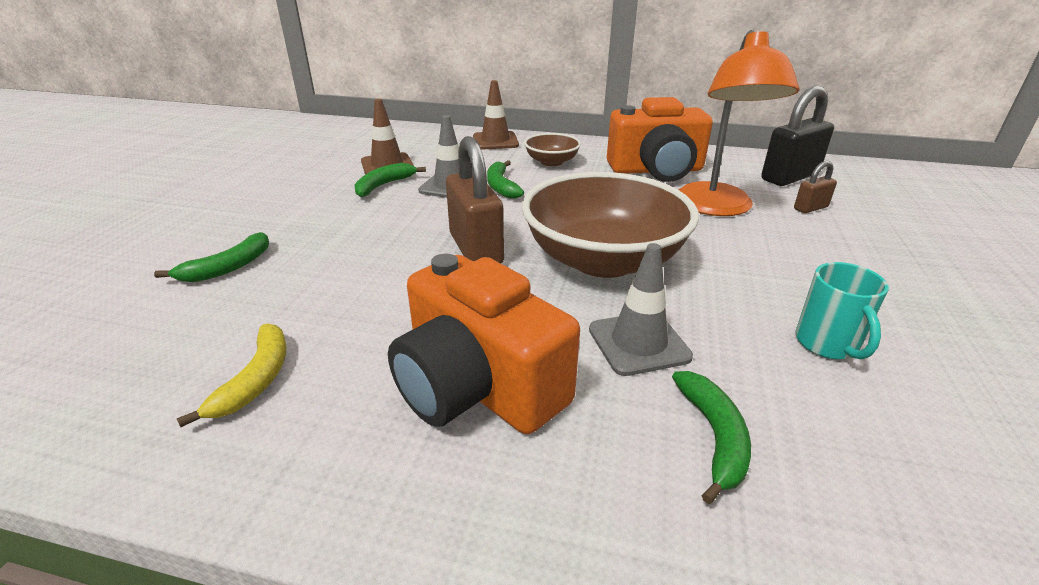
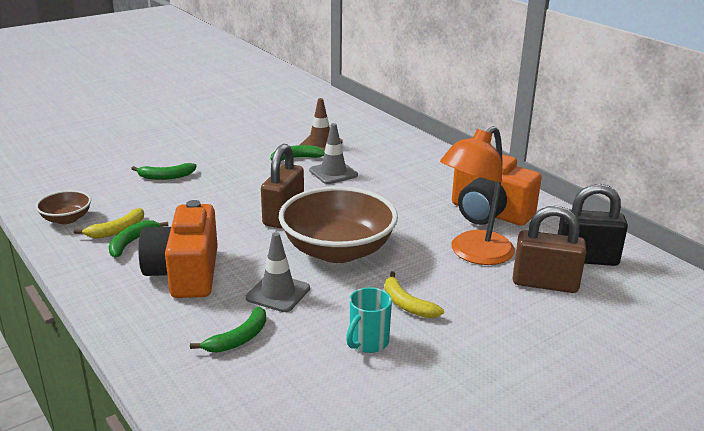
camera: 40 degrees right, 5 degrees down
(495, 141) = (417, 150): brown traffic cone -> none
(501, 186) = (362, 184): green banana -> green banana (132, 242)
(551, 162) = (426, 179): brown bowl -> brown bowl (66, 219)
(769, 281) = (407, 304): none -> yellow banana
(810, 208) = (545, 283): brown padlock -> brown padlock, size x2.01

